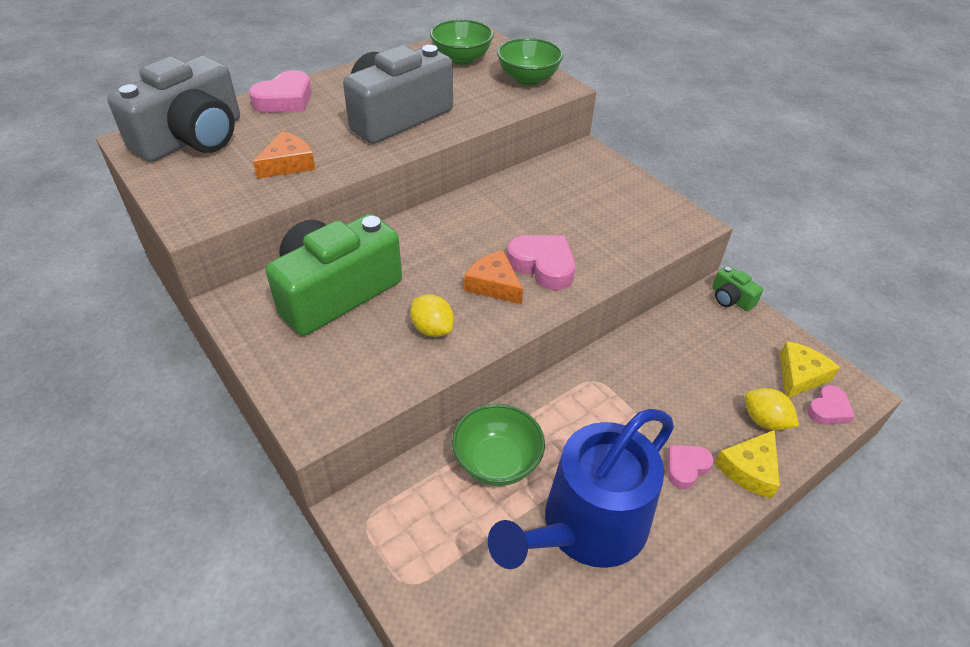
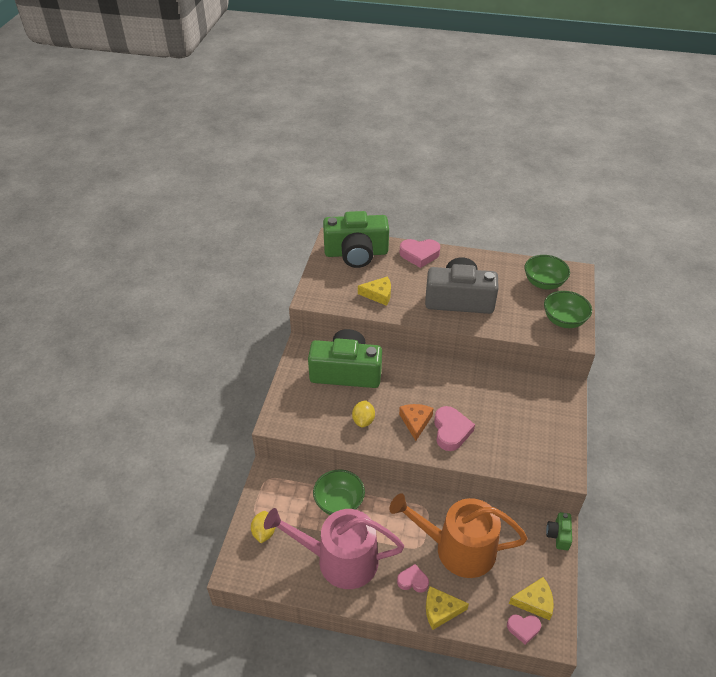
camera: 50 degrees right, 0 degrees up
(192, 138) = (356, 253): grey camera -> green camera
(288, 164) = (378, 294): orange cheese -> yellow cheese
(586, 527) = (339, 559): blue watering can -> pink watering can
(676, 391) = (457, 548): none -> orange watering can
(764, 421) = (481, 600): yellow lemon -> yellow lemon (264, 532)

